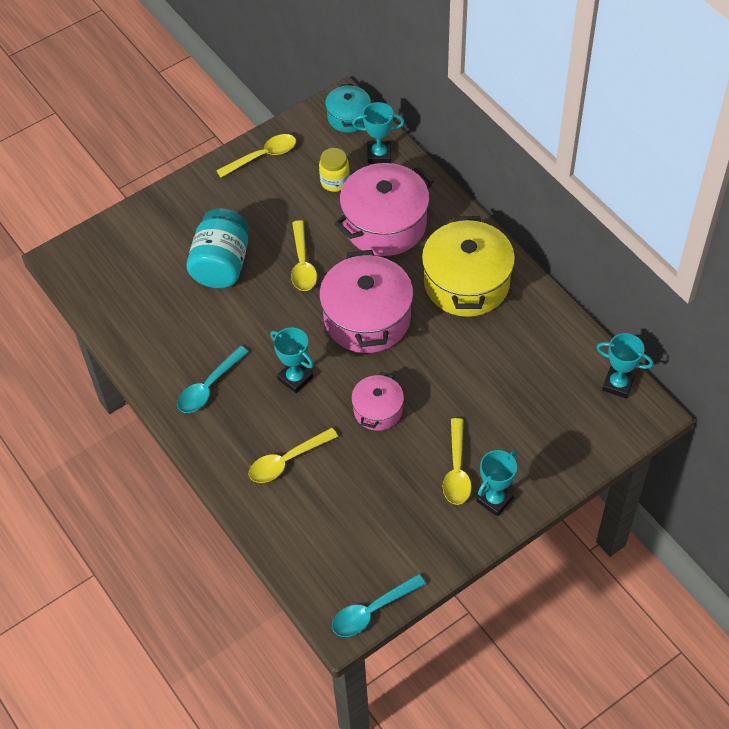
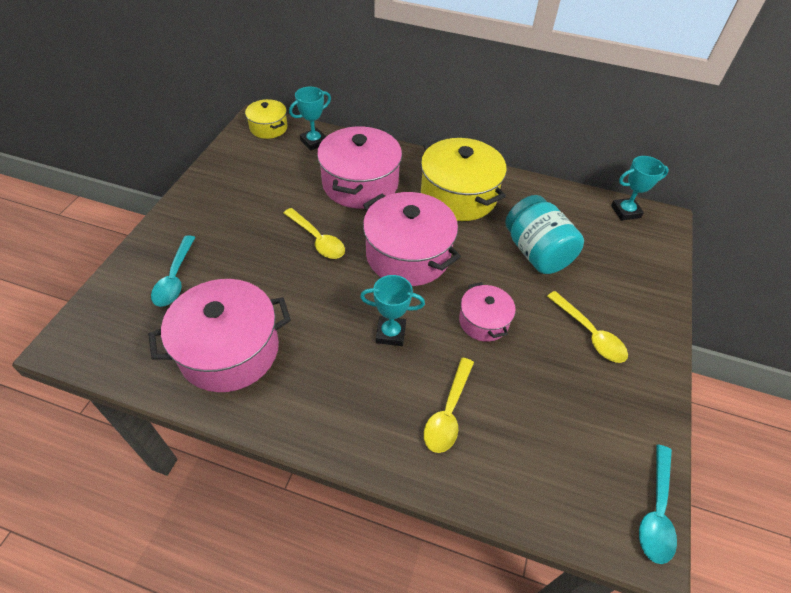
camera: 40 degrees left, 5 degrees down
(168, 325) = (229, 350): none -> pink pot
(209, 387) = (315, 386): turquoise spoon -> turquoise spoon (175, 278)
(221, 264) = (243, 273): turquoise jar -> turquoise jar (536, 252)
(263, 156) = (217, 178): yellow spoon -> none
(335, 181) = (294, 172): yellow jar -> none
(348, 117) = (268, 128): turquoise pot -> yellow pot
(494, 499) = (640, 340): turquoise trophy -> none

